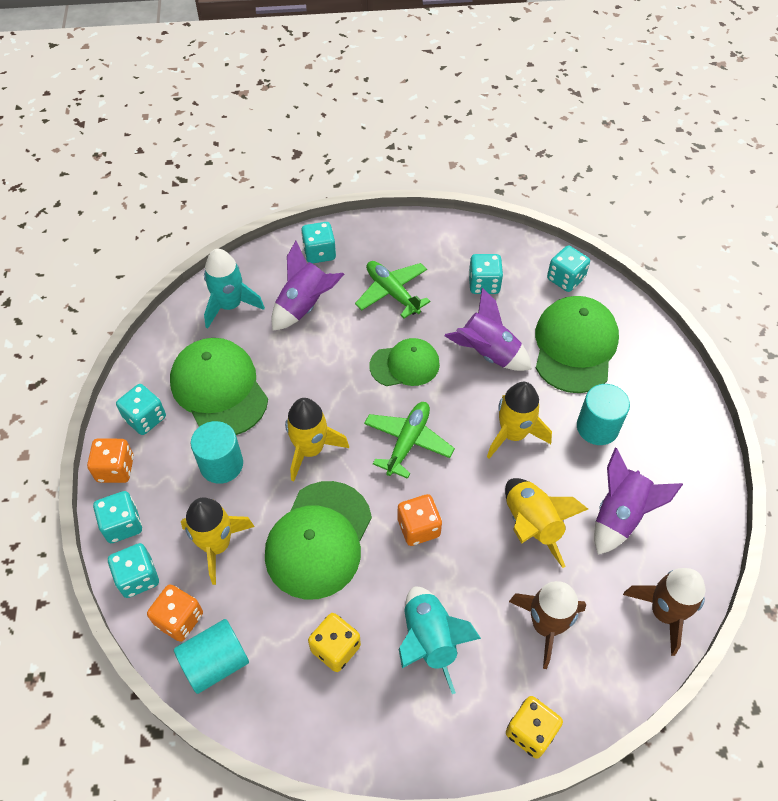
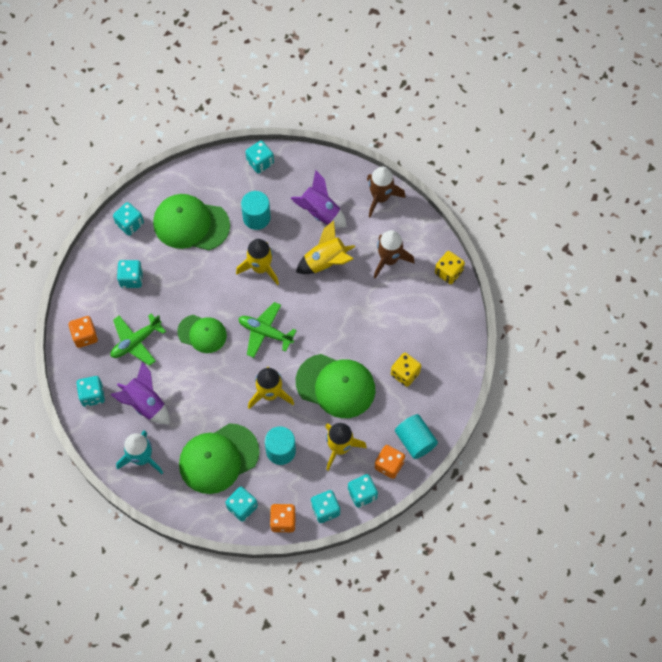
camera: 90 degrees left, 10 degrees up
(405, 365) = (202, 334): green cap -> green cap turned 120 degrees clockwise
(418, 528) = (327, 327): orange dice -> orange dice (85, 336)
(429, 640) = (399, 322): turquoise rocket -> none
(488, 353) = (194, 279): purple rocket -> none
(694, 430) = (260, 162): none -> turquoise dice

